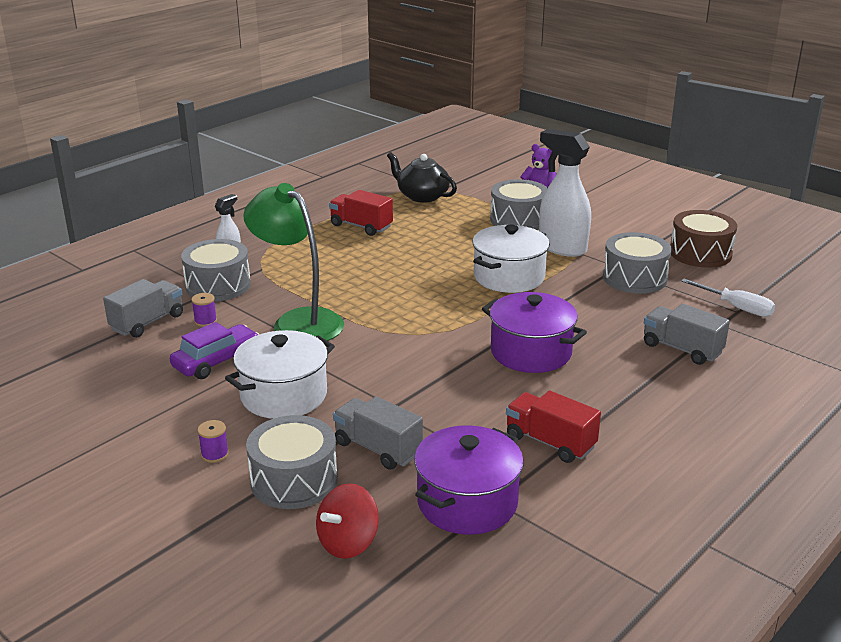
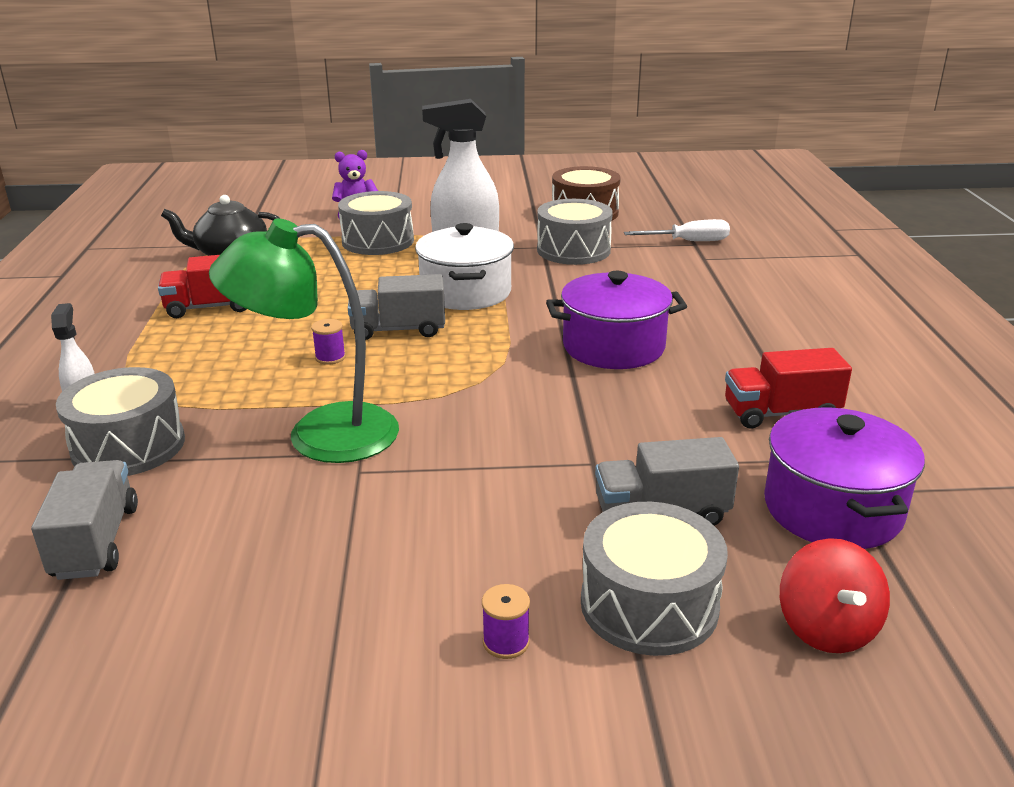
camera: 45 degrees left, 0 degrees up
(205, 321) = (189, 495): purple spool -> purple spool (330, 357)
(216, 361) = (296, 533): purple car -> none
(284, 395) = (457, 521): white pot -> none
(682, 349) = (716, 288): grey truck -> grey truck (398, 330)

